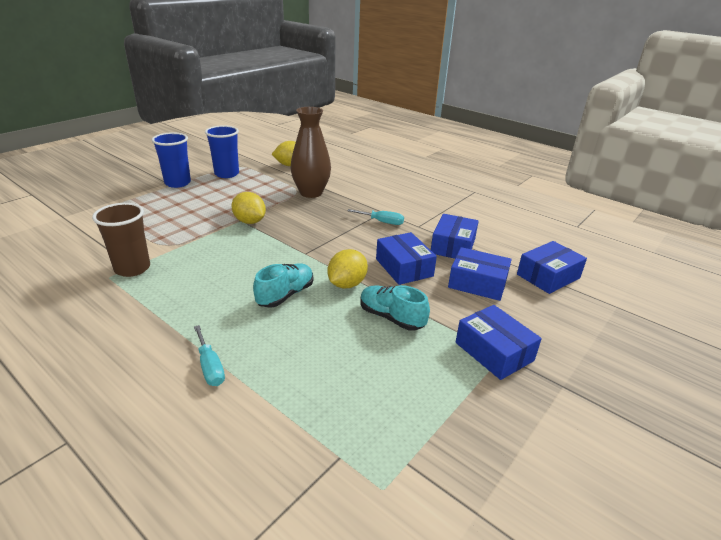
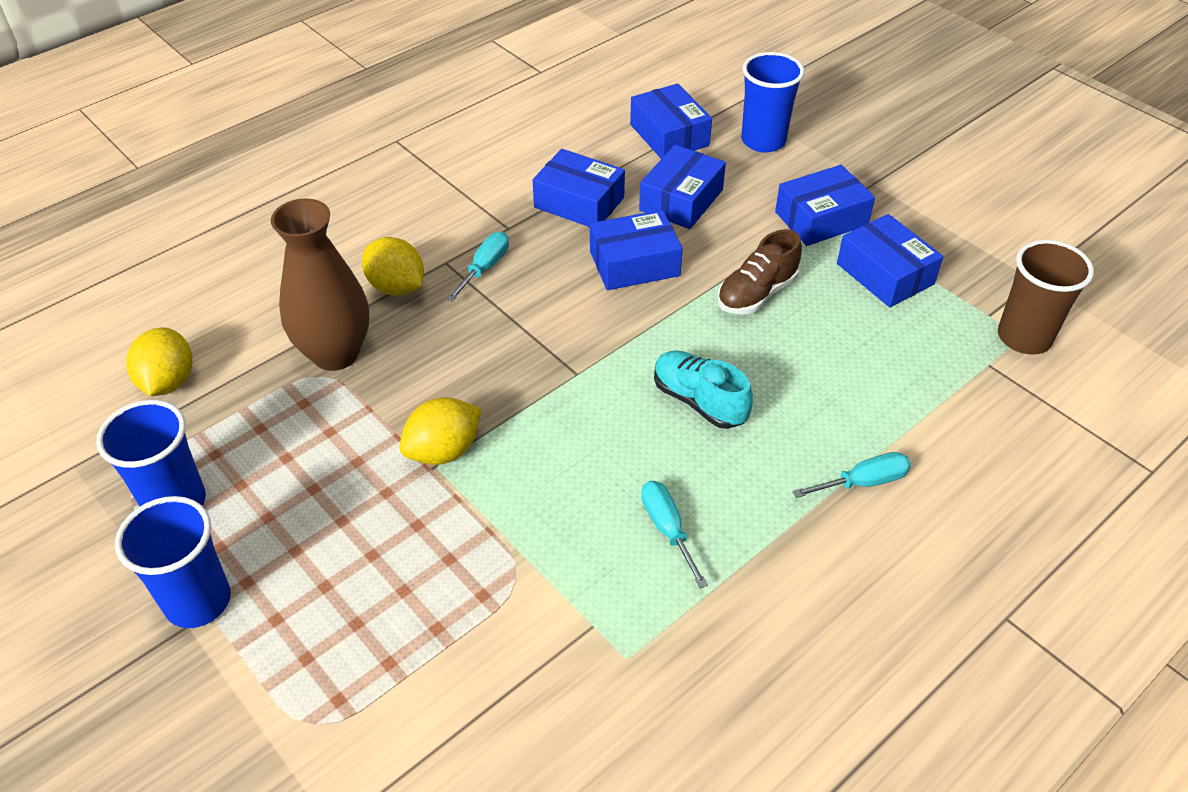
camera: 80 degrees left, 15 degrees up
(132, 268) = (600, 623): brown cup -> brown cup (1024, 337)
(187, 286) = (667, 529): none -> turquoise screwdriver
(347, 284) = (674, 330): yellow lemon -> yellow lemon (396, 287)
(391, 317) = (756, 294): turquoise shoe -> brown shoe
(439, 388) = (885, 274): none -> blue box
(576, 320) = (763, 141): none -> blue cup

